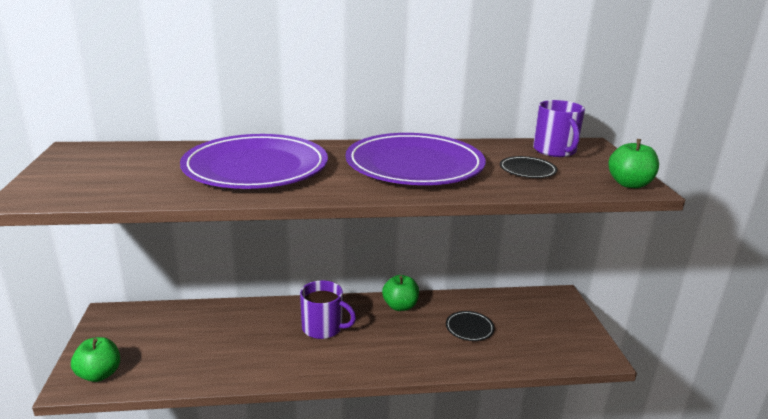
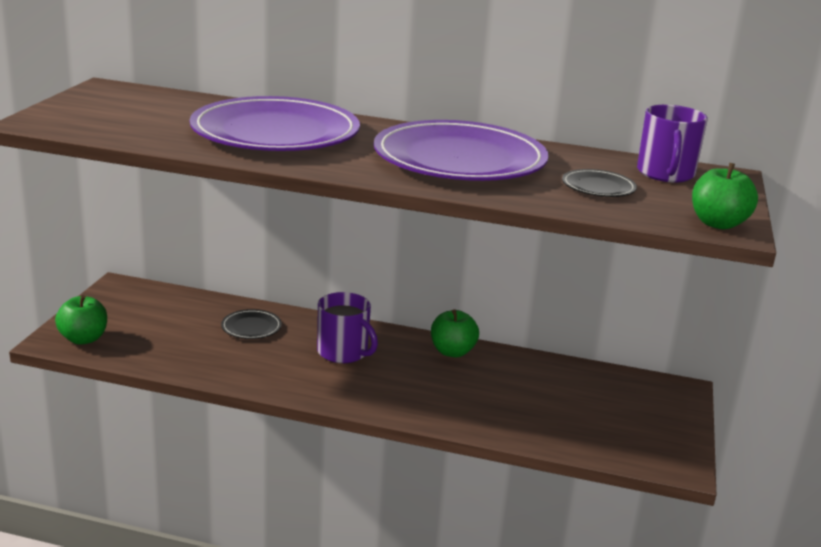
camera: 20 degrees right, 0 degrees up
(469, 328) = (524, 394): black plate -> black plate (251, 327)

